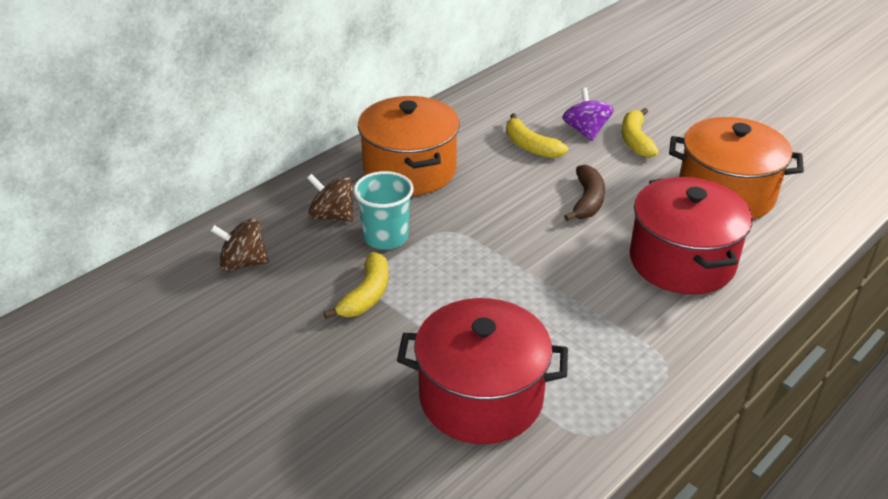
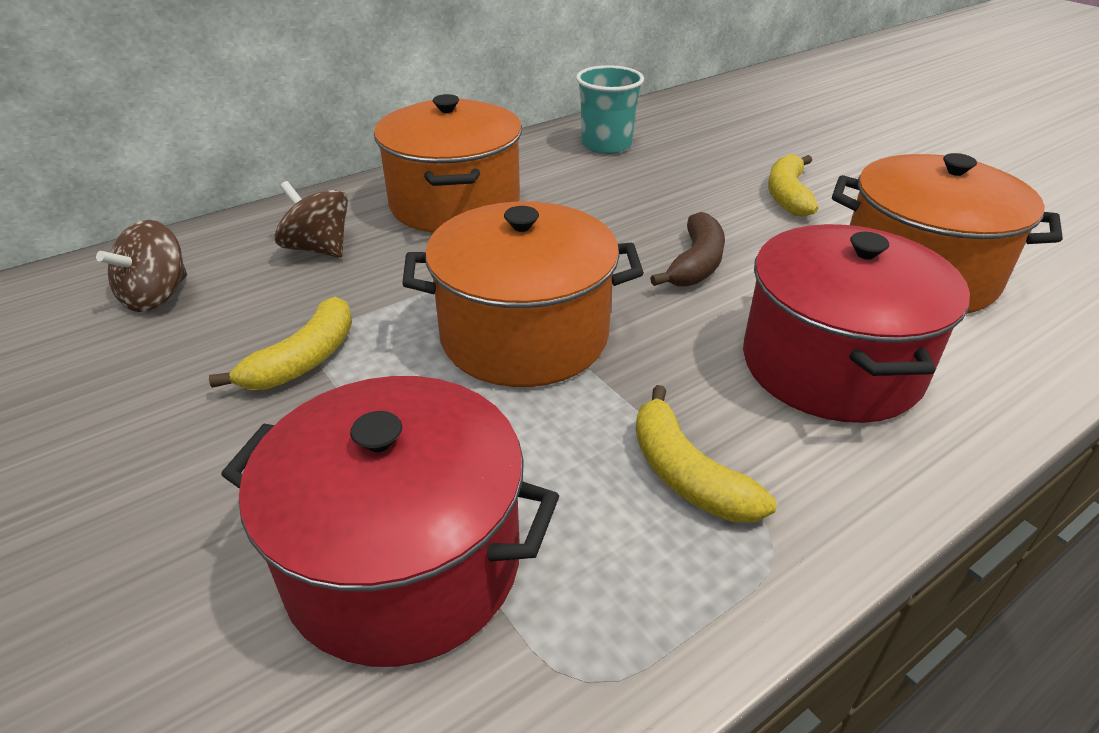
camera: 10 degrees right, 0 degrees up
(243, 263) = (157, 296): brown spinning top -> brown spinning top turned 75 degrees counterclockwise
(386, 237) = (377, 283): turquoise cup -> turquoise cup (606, 145)
(495, 263) = (524, 335): none -> orange pot
(530, 146) = (633, 190): yellow banana -> yellow banana (686, 474)
(586, 131) = (718, 179): purple spinning top -> none

